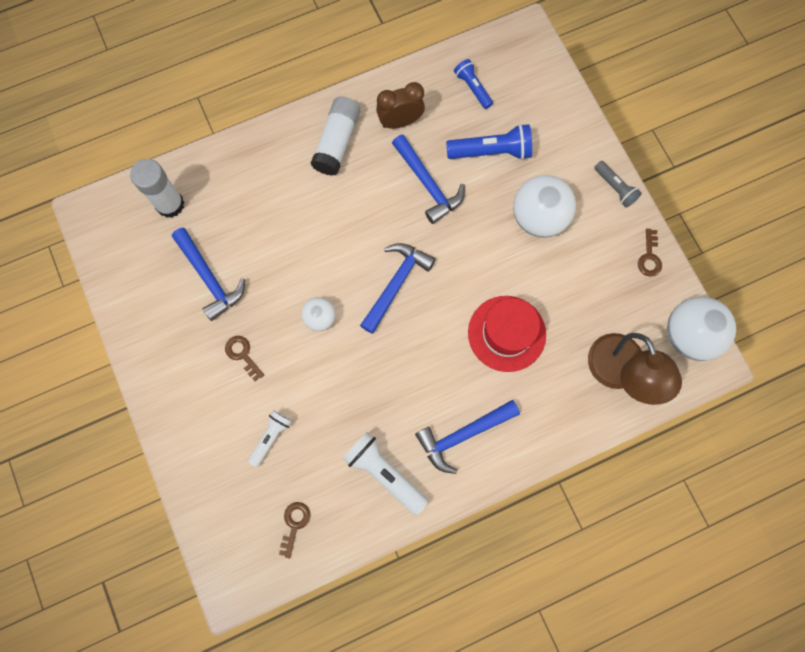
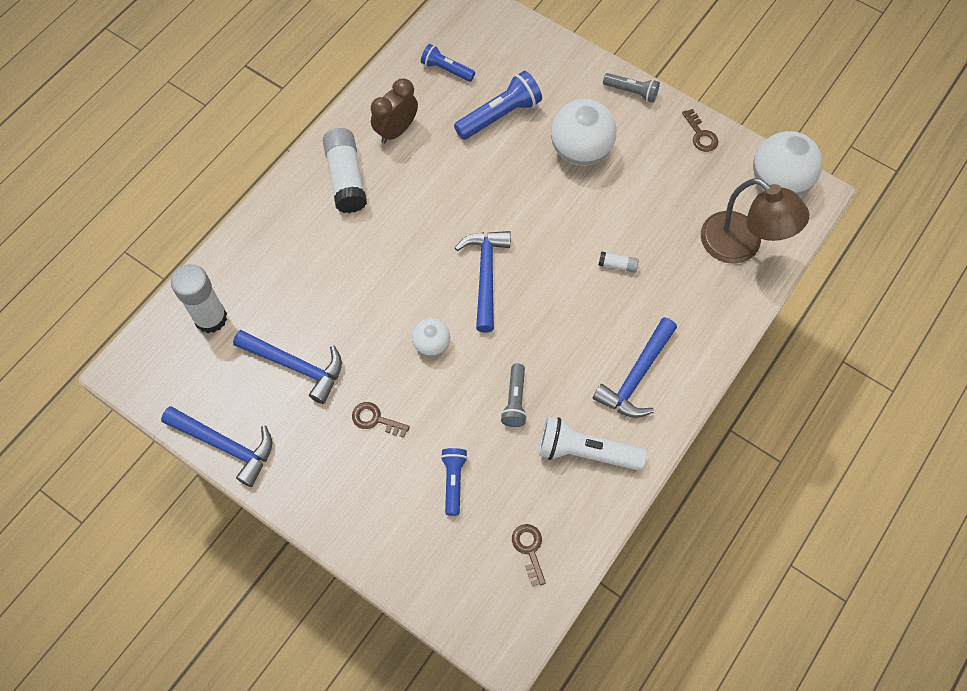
camera: 30 degrees left, 10 degrees down
(271, 438) = (453, 481): white flashlight -> blue flashlight
(356, 400) = (515, 400): none -> grey flashlight
(428, 184) = (459, 172): blue hammer -> blue hammer (225, 445)
(506, 333) = (617, 265): red hat -> white glue stick

